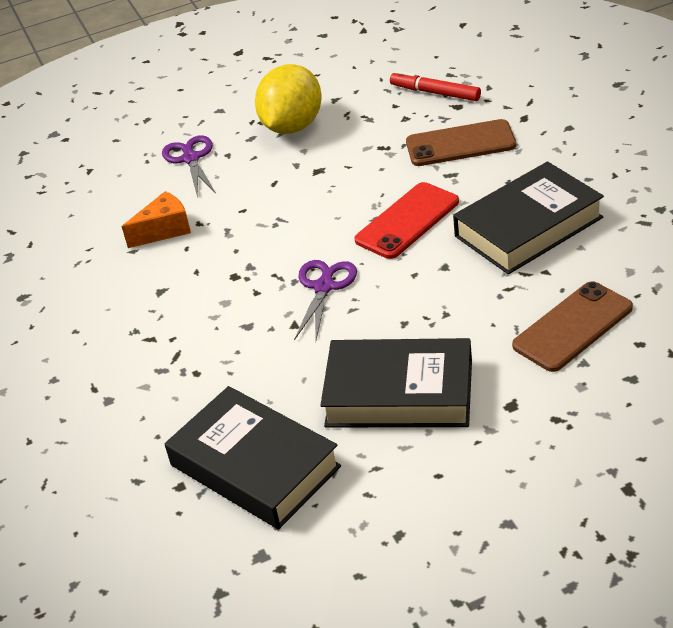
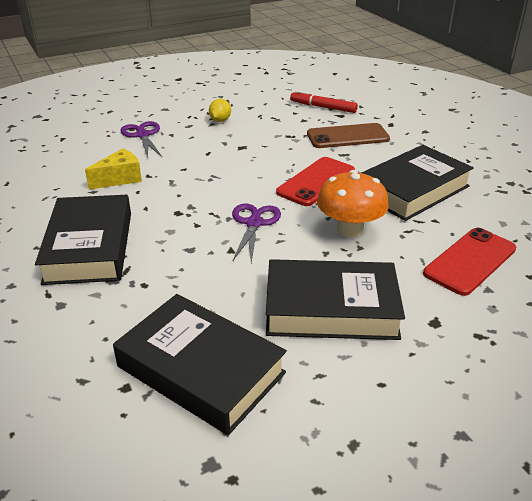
camera: 10 degrees left, 5 degrees down
(134, 328) = (89, 247): none -> black book
(164, 230) = (120, 179): orange cheese -> yellow cheese
(292, 126) = (220, 120): yellow lemon -> yellow lemon, size x0.46
(437, 290) = (349, 230): none -> orange mushroom
(572, 327) = (470, 261): brown phone -> red phone

